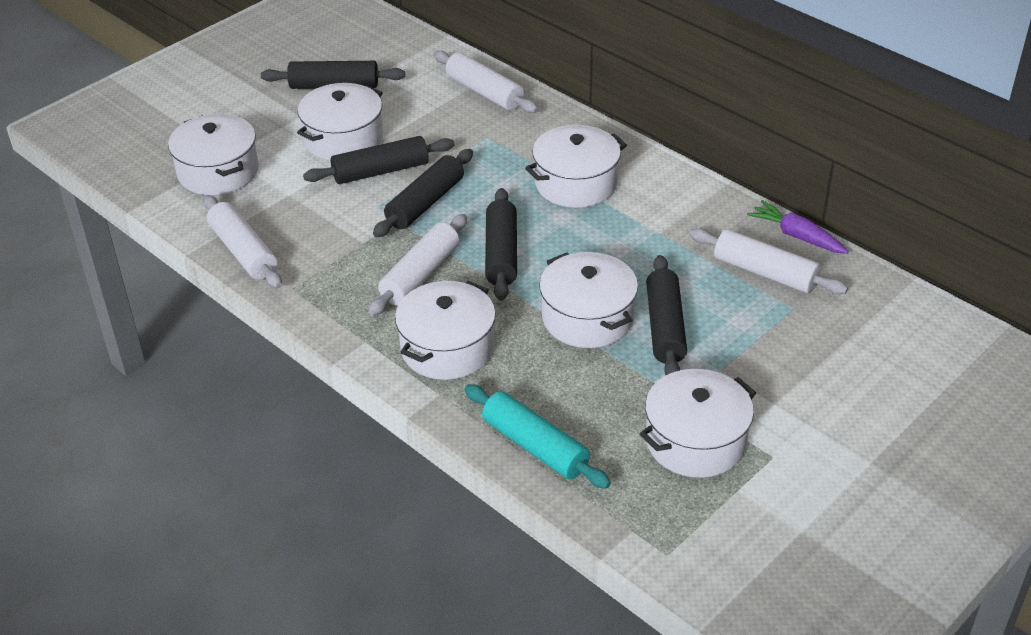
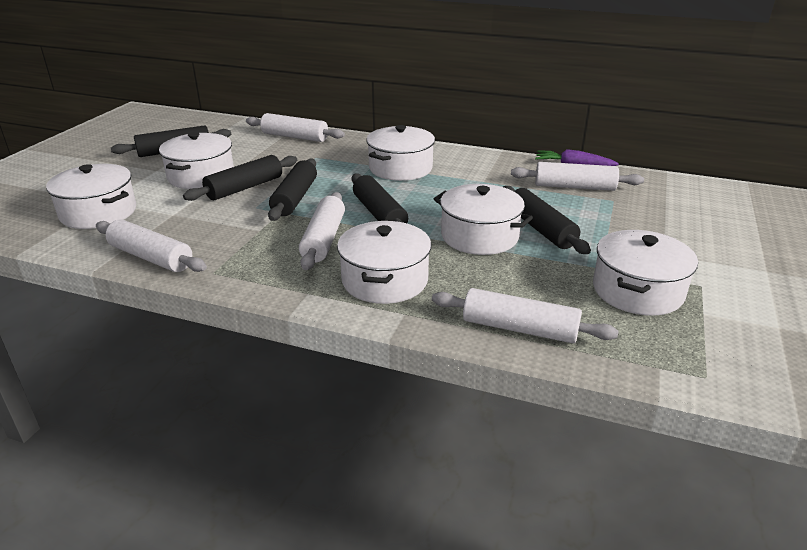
camera: 25 degrees left, 10 degrees down
(535, 446) = (519, 329): turquoise rolling pin -> white rolling pin

